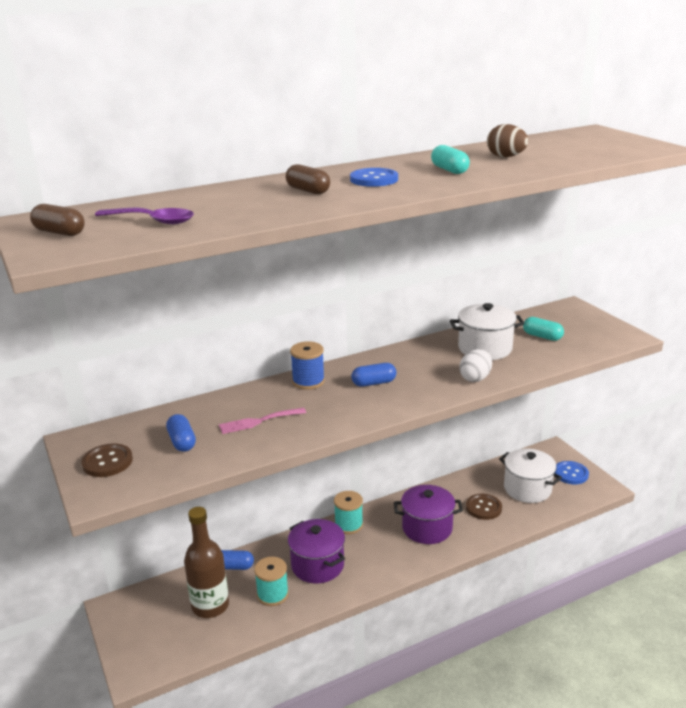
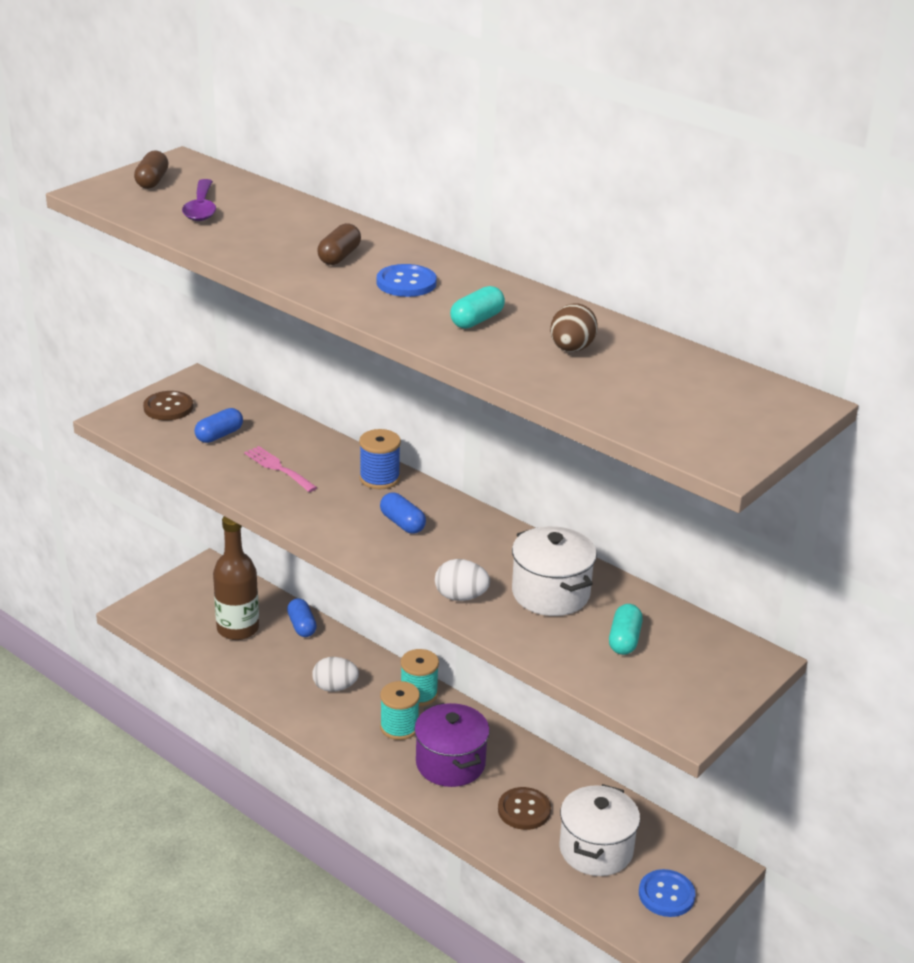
camera: 65 degrees right, 5 degrees up
(272, 594) = (273, 667): turquoise spool -> turquoise spool (399, 727)
(317, 565) = (335, 687): purple pot -> white egg

